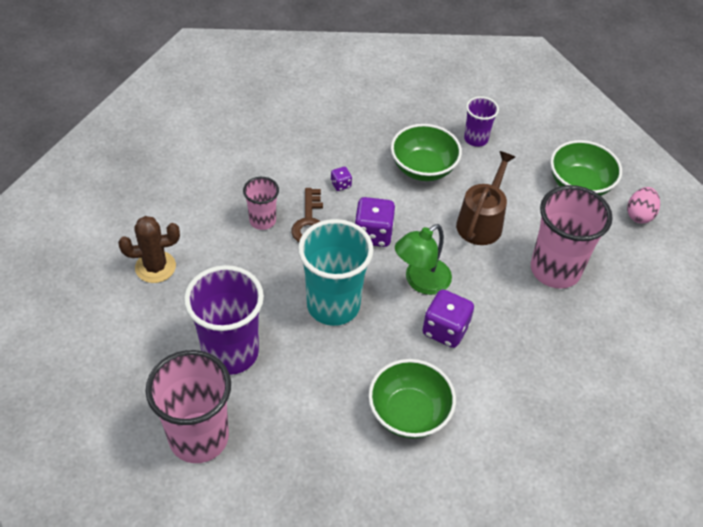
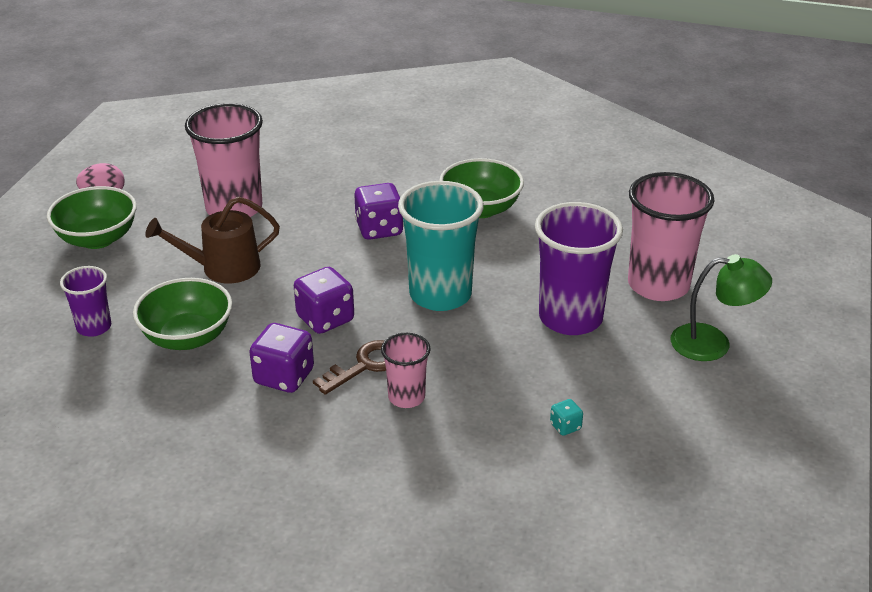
camera: 130 degrees left, 15 degrees down
(155, 267) = (565, 426): brown cactus -> turquoise dice
(341, 184) = (284, 377): purple dice -> purple dice, size x2.05
(421, 282) = (345, 264): green lamp -> green lamp (713, 343)

